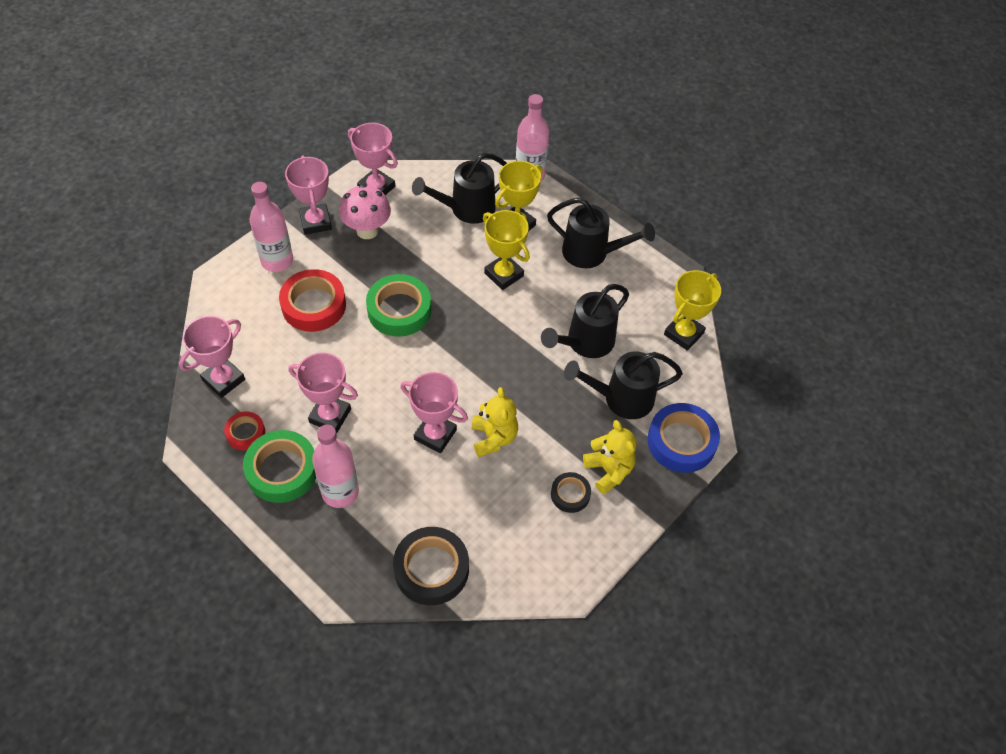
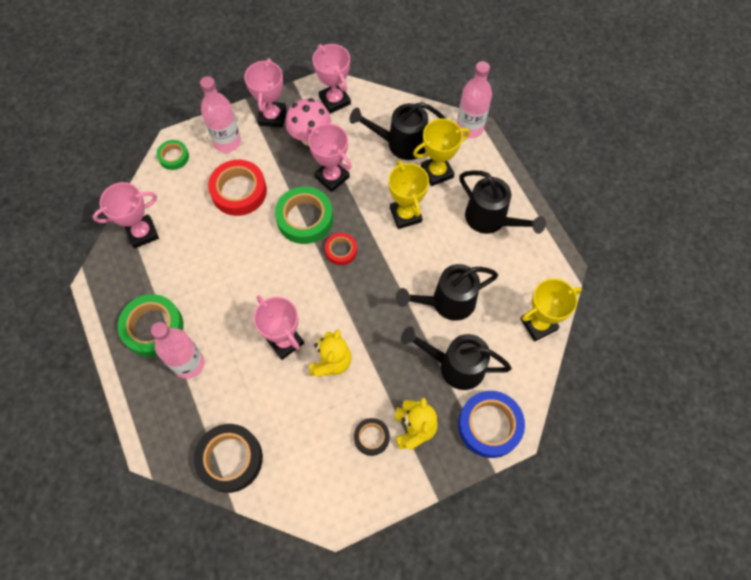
camera: 25 degrees right, 10 degrees up
(222, 293) = (174, 157): none -> green tape
(245, 433) = (139, 285): red tape -> red tape (341, 250)
(330, 416) = (210, 294): pink trophy -> pink trophy (332, 177)

